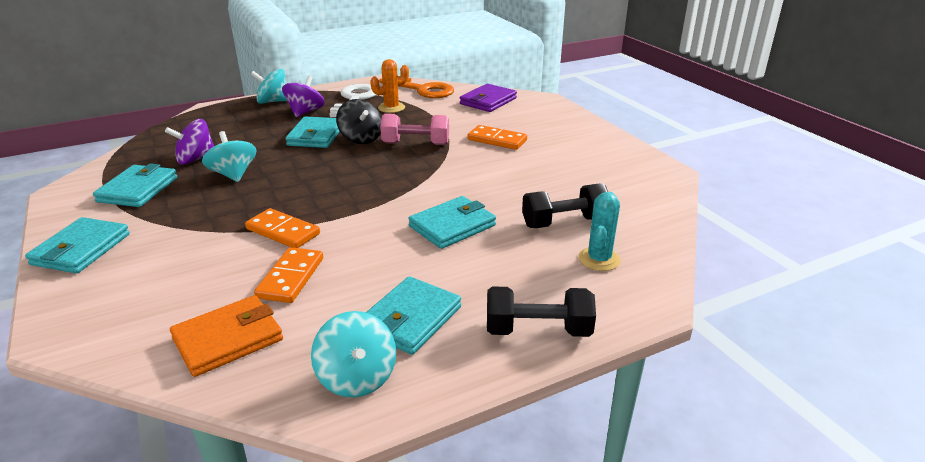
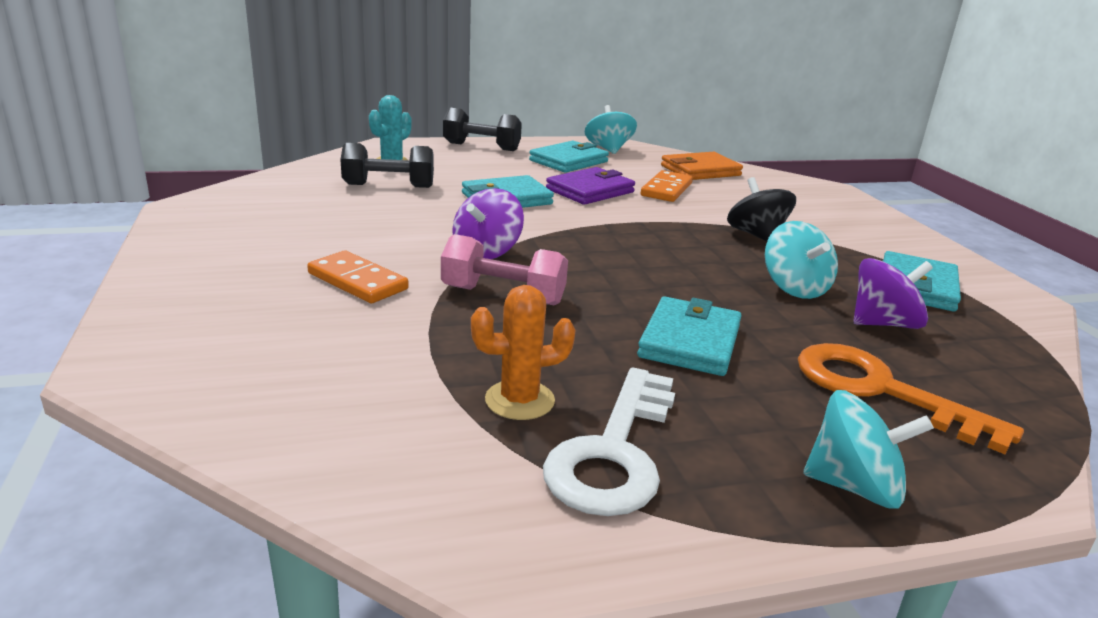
camera: 170 degrees left, 5 degrees down
(81, 249) = (893, 233): turquoise wallet -> none
(283, 231) = (688, 218): orange domino -> none
(305, 112) = (738, 421): purple spinning top -> purple spinning top (487, 252)
(361, 138) = (600, 322): black spinning top -> black spinning top (756, 235)
(422, 90) = (401, 470): orange key -> orange key (880, 391)
(488, 101) = (264, 384): purple wallet -> purple wallet (590, 191)

